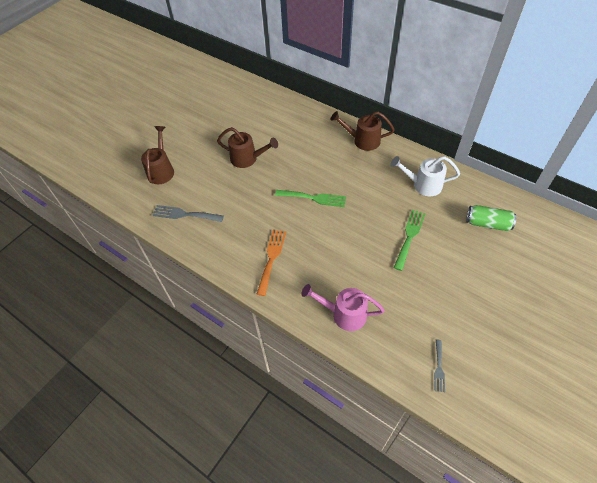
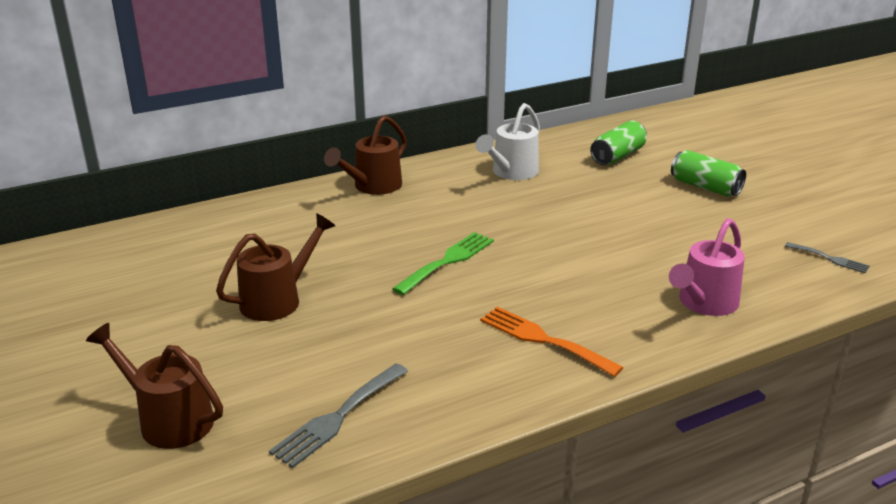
camera: 65 degrees left, 25 degrees down
(409, 236) = (596, 210): green fork -> none
(483, 280) = (705, 187): none -> green can

